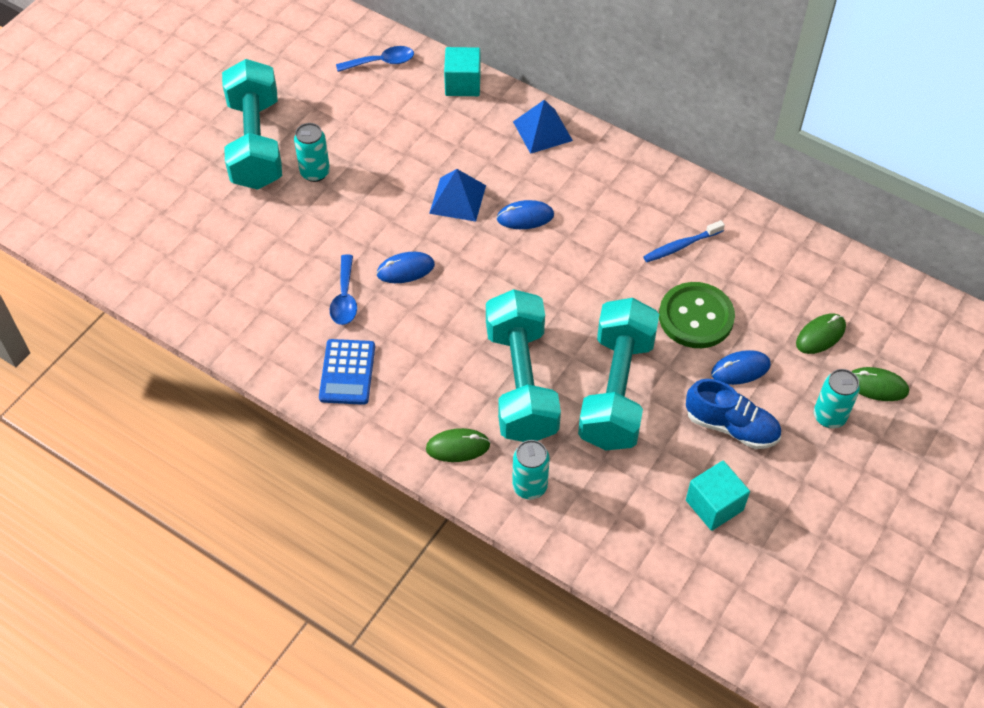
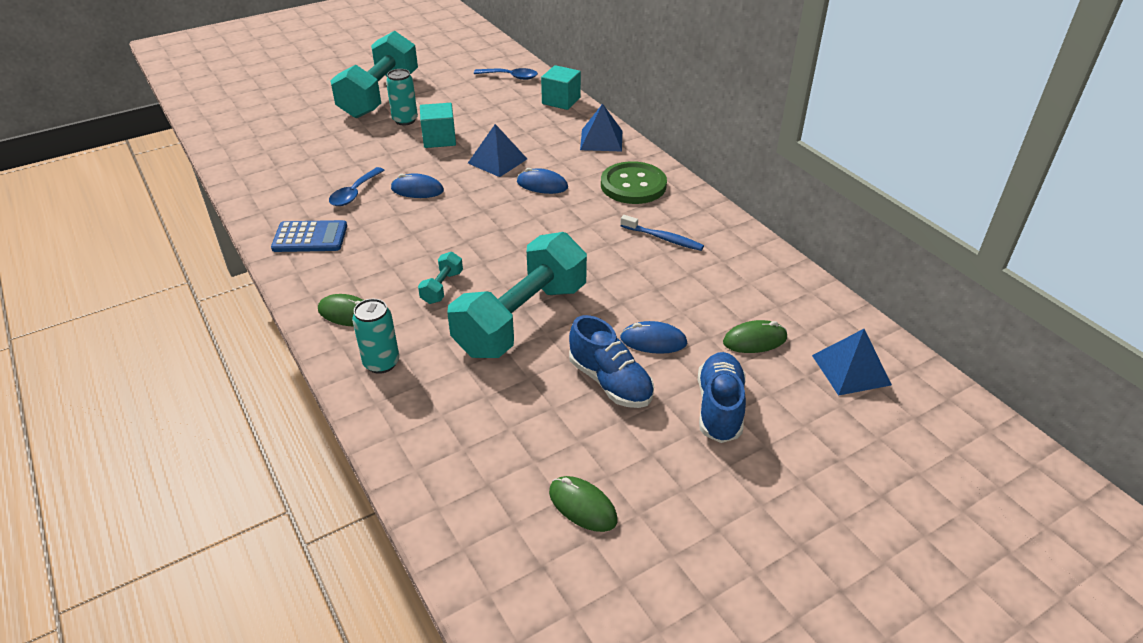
camera: 25 degrees right, 15 degrees down
(347, 372) = (310, 237): blue calculator -> blue calculator turned 120 degrees counterclockwise
(521, 383) = (442, 287): turquoise dumbbell -> turquoise dumbbell, size x0.40
(681, 246) = (663, 238): blue toothbrush -> blue toothbrush turned 150 degrees counterclockwise
(696, 317) = (639, 290): green button -> green button (633, 185)
(714, 505) = (543, 440): turquoise cube -> turquoise cube (439, 139)
(829, 416) = (719, 408): turquoise can -> blue shoe
(876, 386) = (789, 399): green mouse -> green mouse (582, 506)
(908, 336) = (851, 370): none -> blue pyramid

